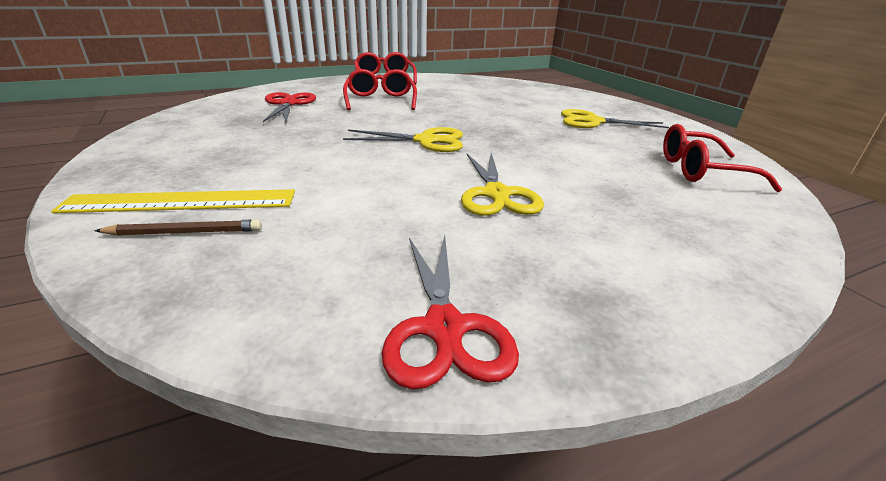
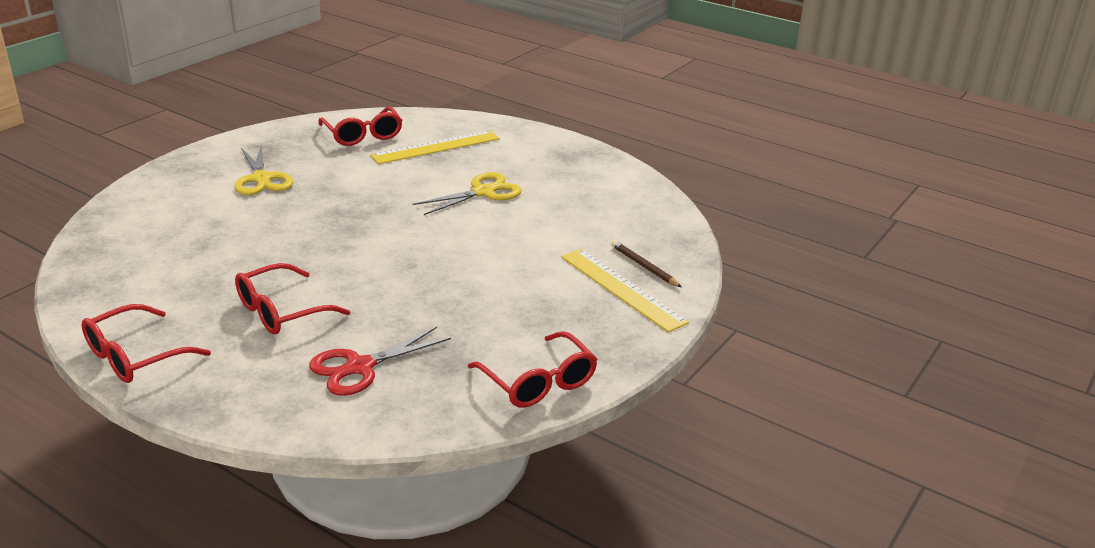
camera: 120 degrees left, 0 degrees up
(164, 134) = (538, 382): none -> red glasses
(426, 141) = (405, 241): yellow scissors -> none
(445, 328) = (620, 179): red scissors -> none
(656, 200) = (436, 147): none -> yellow ruler

